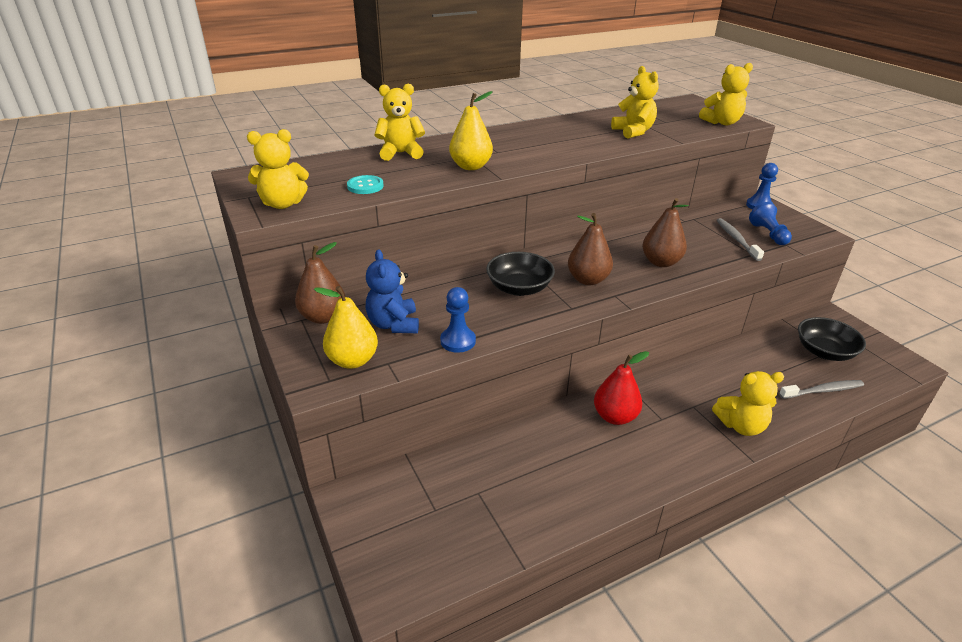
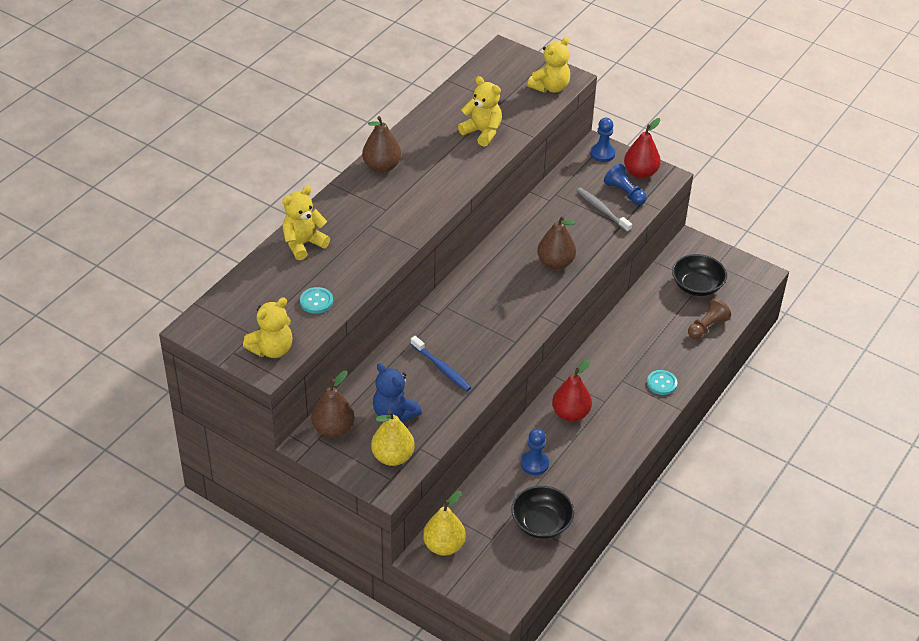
camera: 30 degrees left, 10 degrees up
(458, 341) = (454, 408): blue pawn -> blue pawn (534, 464)
(471, 166) = (380, 241): yellow pear -> yellow pear (444, 546)
(476, 305) = (441, 368): none -> blue toothbrush
(519, 288) = (462, 337): black bowl -> black bowl (541, 523)
(588, 280) = (510, 306): brown pear -> brown pear (382, 166)
(741, 425) = (661, 383): yellow teddy bear -> turquoise button
(794, 225) = (640, 173): none -> red pear
(822, 390) = (707, 326): grey toothbrush -> brown pawn

